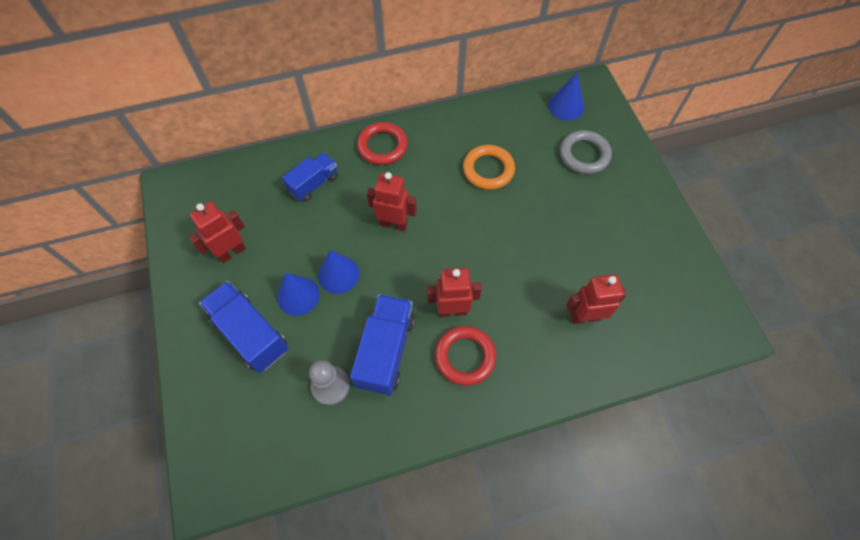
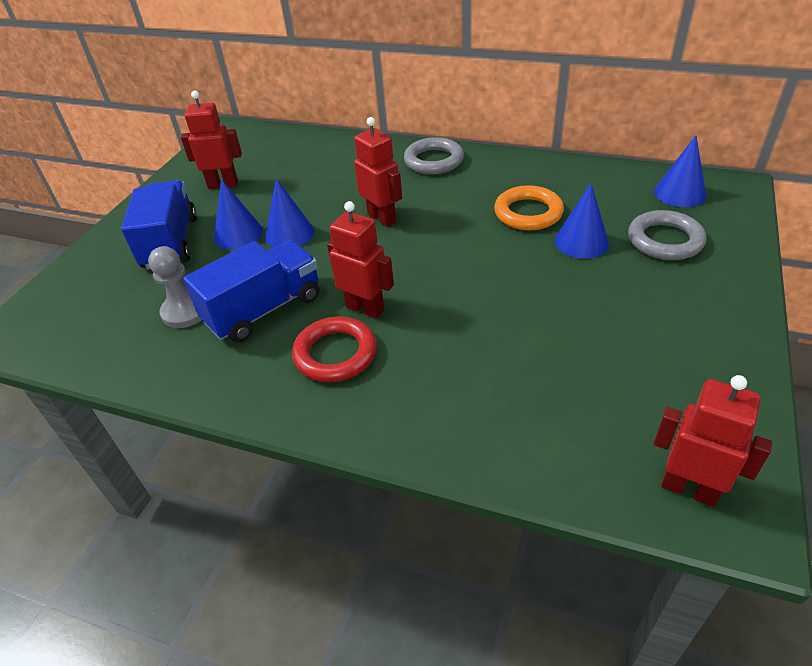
camera: 40 degrees right, 20 degrees down
(314, 184) = (341, 165): blue truck -> none
(382, 146) = (434, 161): red ring -> grey ring
(539, 180) = (581, 242): none -> blue cone
(585, 316) = (518, 388): red robot -> red robot (689, 488)

